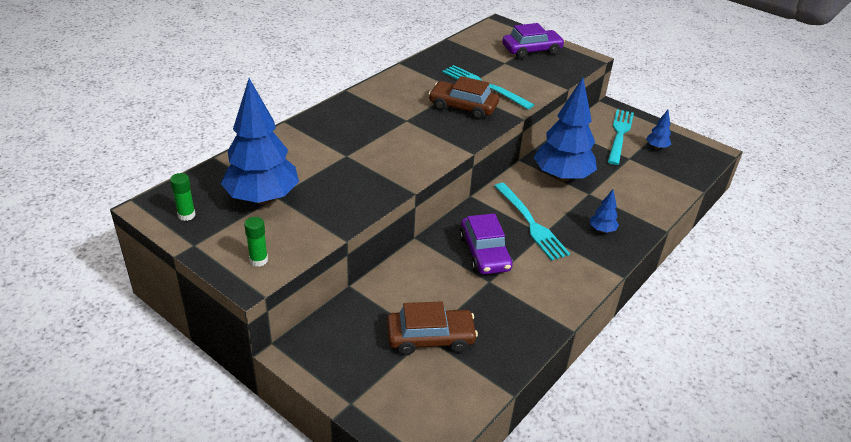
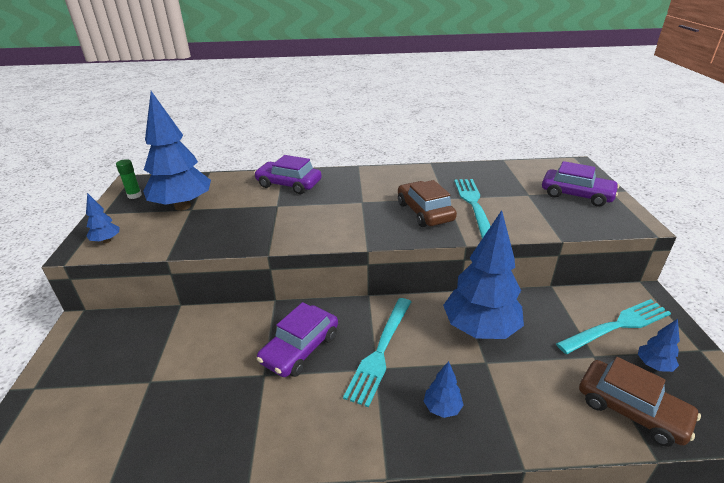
camera: 50 degrees right, 5 degrees down
(258, 260) = (106, 241): green glue stick -> blue tree
(319, 133) = (289, 184): none -> purple car
(430, 338) = (150, 385): brown car -> brown car (631, 409)

